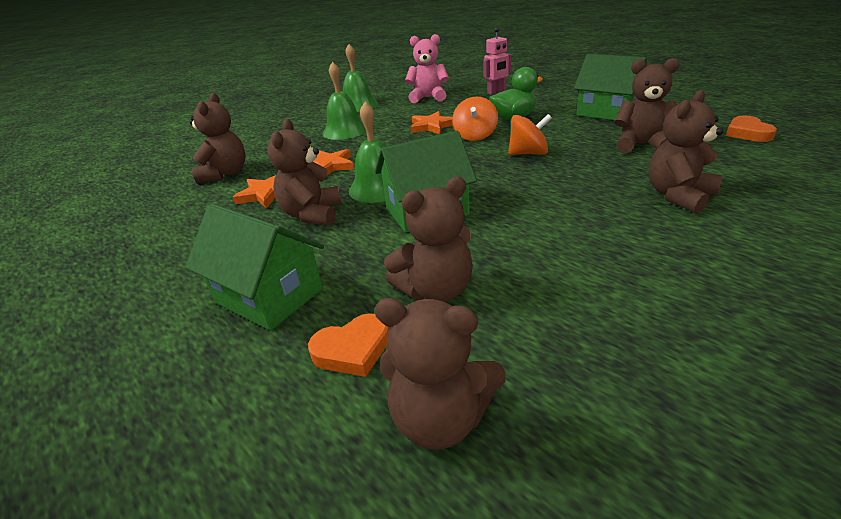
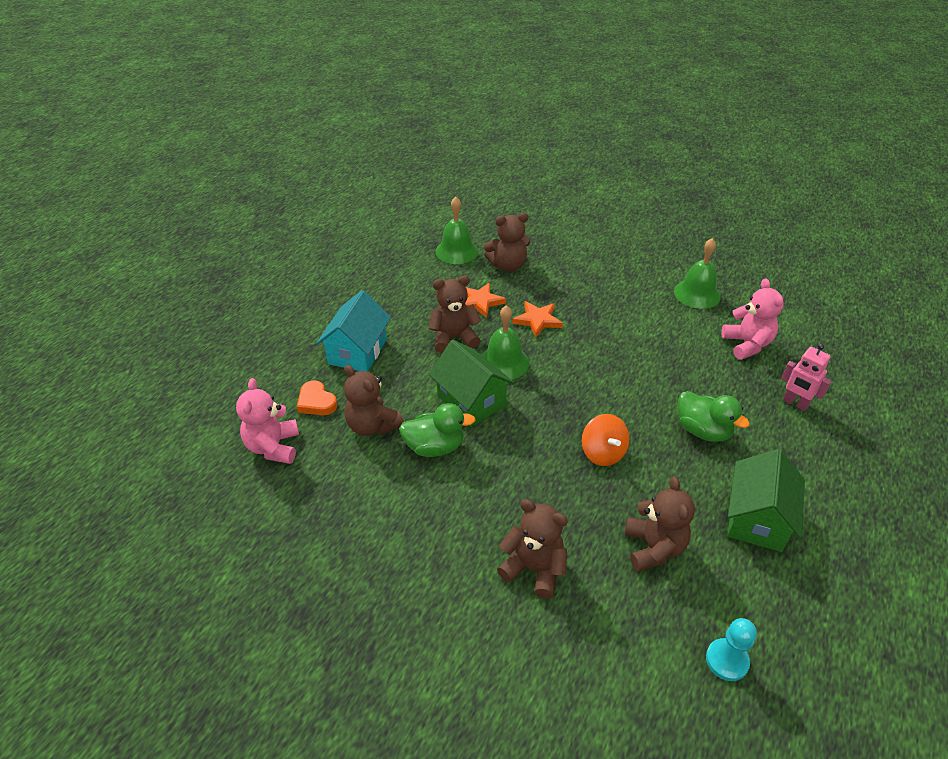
camera: 70 degrees right, 10 degrees up
(269, 296) = (357, 351): green house -> turquoise house
(345, 131) = (620, 305): green bell -> green bell (456, 251)
(432, 126) = (654, 366): orange star -> none
(440, 418) = (273, 447): brown teddy bear -> pink teddy bear
(475, 136) = (637, 405): orange spinning top -> none
(494, 241) = (435, 447): none -> green duck
(747, 133) = (727, 660): orange heart -> turquoise pawn

